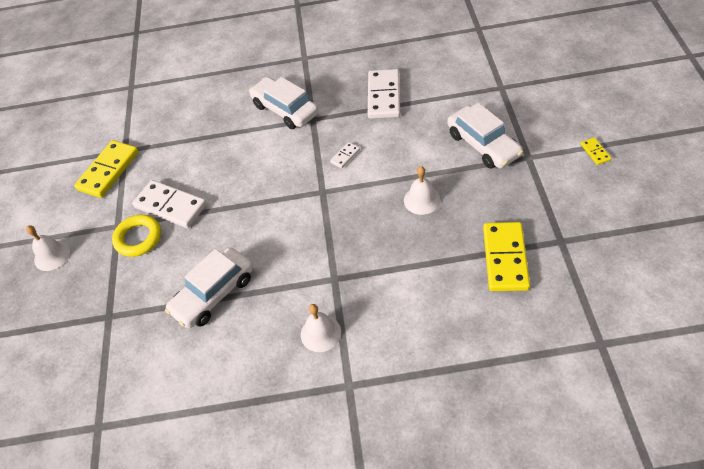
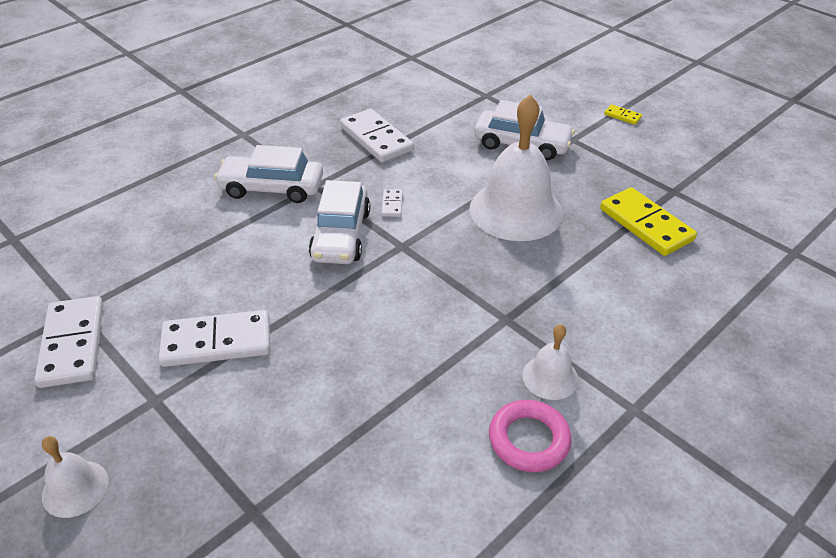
camera: 45 degrees left, 10 degrees down
(108, 171) = (72, 344): yellow domino -> white domino
(138, 238) = (204, 398): yellow ring -> none
(213, 294) = (380, 406): white car -> white car (341, 235)
(269, 364) = (529, 440): none -> pink ring
(421, 200) = (516, 210): white bell -> white bell, size x2.09

